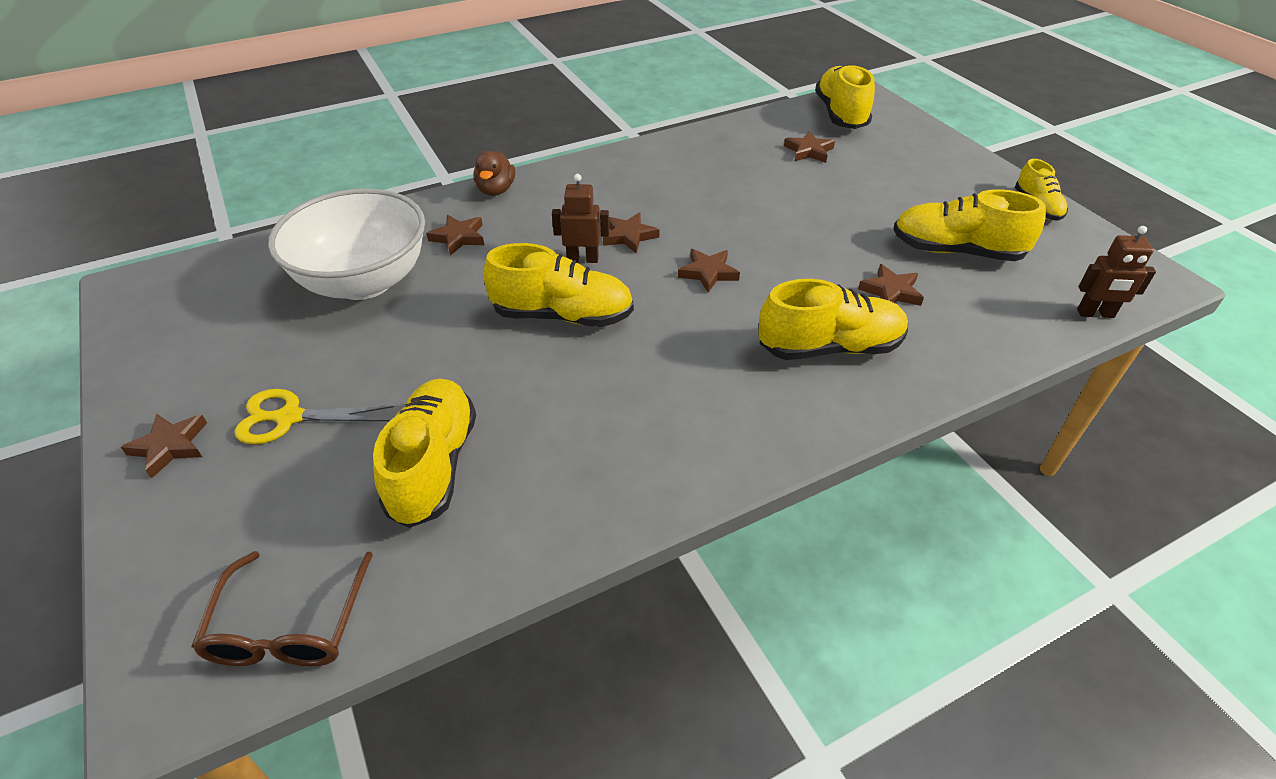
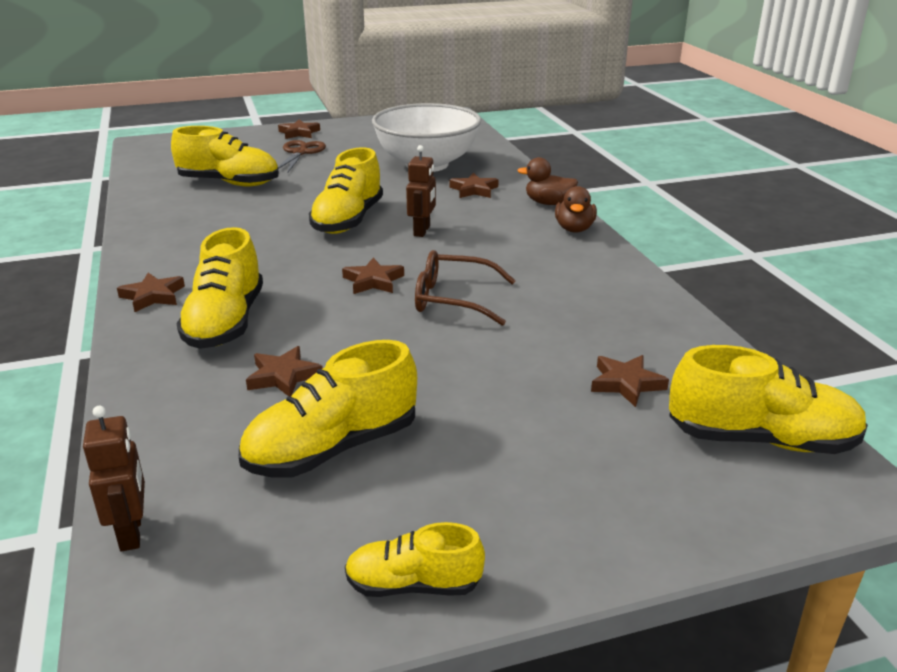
camera: 100 degrees right, 15 degrees down
(289, 417) = (300, 152): yellow scissors -> brown scissors
(289, 626) = (155, 159): brown glasses -> brown glasses (453, 299)
(560, 174) = (574, 229): none -> brown duck
(629, 236) = (451, 251): brown star -> brown star (153, 296)
(956, 251) = (332, 449): yellow shoe -> yellow shoe turned 150 degrees counterclockwise
(1095, 314) = (132, 532): brown robot -> brown robot turned 150 degrees clockwise

